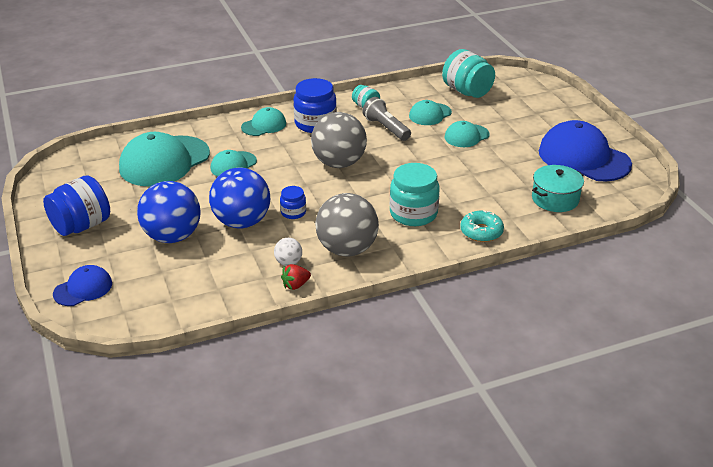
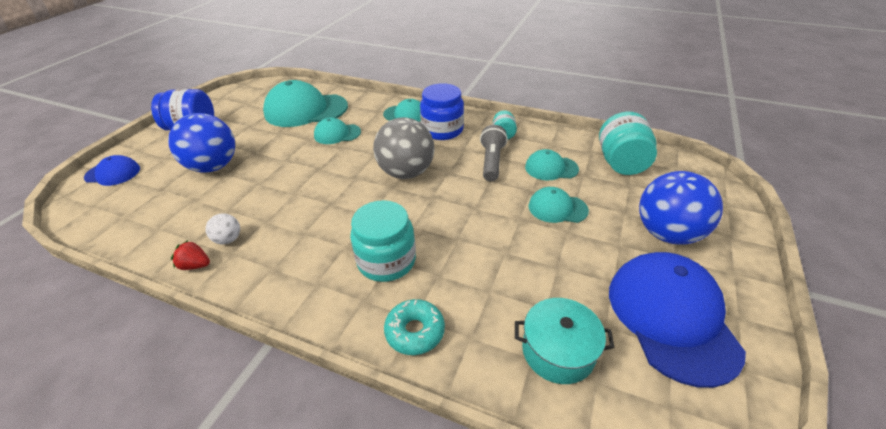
camera: 45 degrees right, 5 degrees up
(242, 222) = (265, 182): blue ball -> blue ball (667, 233)
(293, 212) = (306, 196): blue jar -> none
(347, 249) = (282, 258): grey ball -> none

